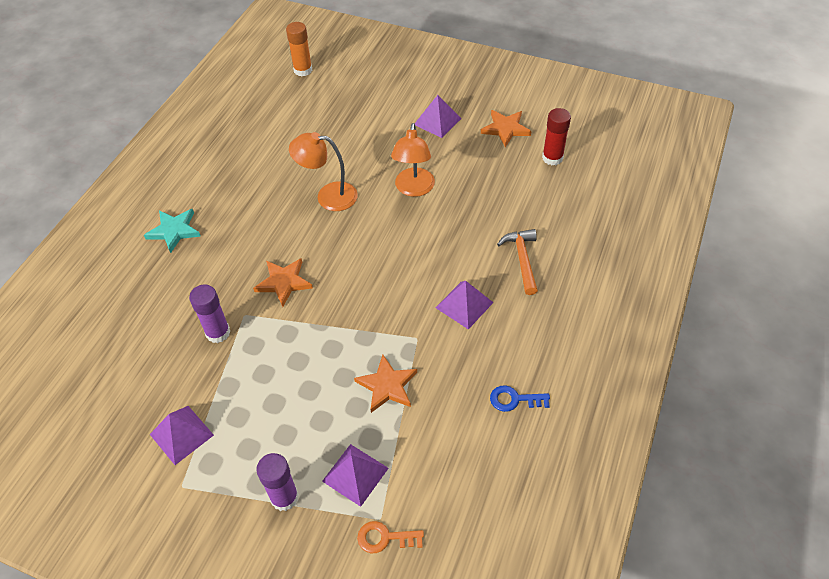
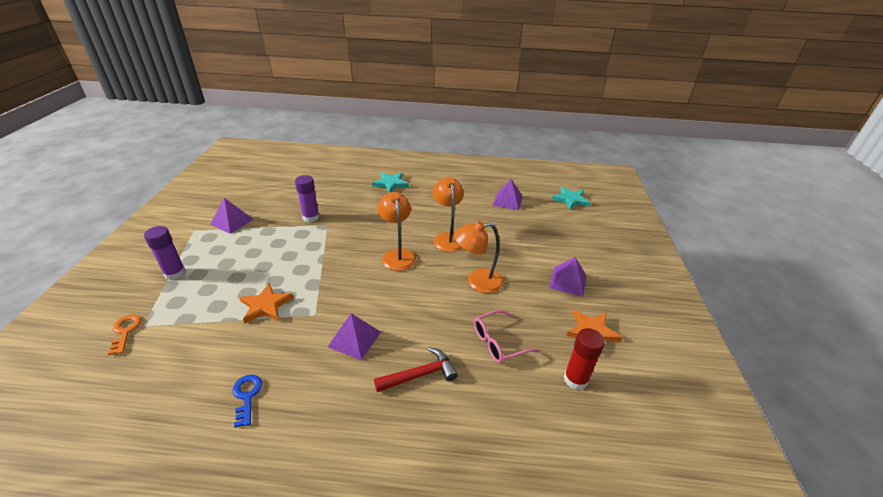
camera: 70 degrees right, 15 degrees down
(284, 282) = (358, 235): orange star -> none
(303, 70) = (570, 200): orange glue stick -> turquoise star
(341, 248) = (397, 255): none -> orange lamp
(355, 474) = (186, 304): purple pyramid -> purple pyramid (507, 201)
(500, 195) = (498, 342): none -> pink glasses
(522, 259) = (420, 375): orange hammer -> red hammer

